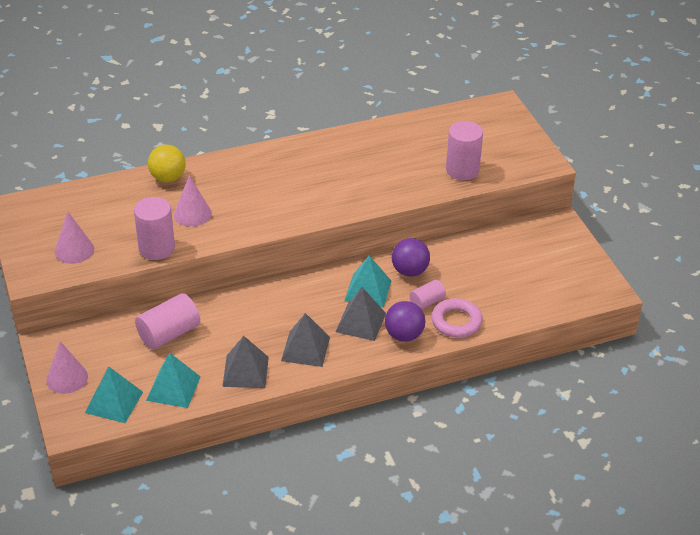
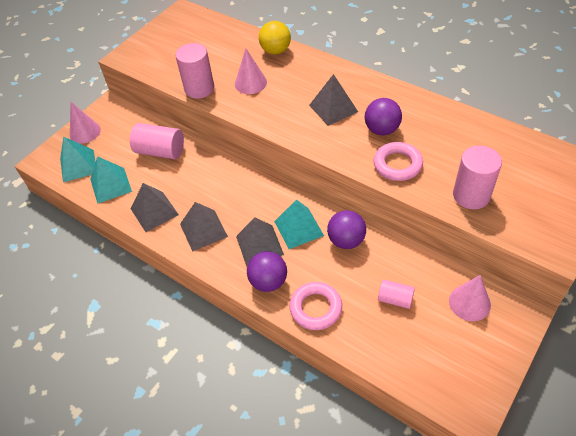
camera: 60 degrees right, 10 degrees up
(74, 250) = (164, 57): pink cone -> pink cone (469, 303)
(289, 185) = (333, 108): none -> grey pyramid
(346, 173) = (382, 130): none -> purple ball
(392, 186) = (397, 164): none -> pink ring
(427, 302) = (321, 274): pink cylinder -> pink cylinder (395, 299)

